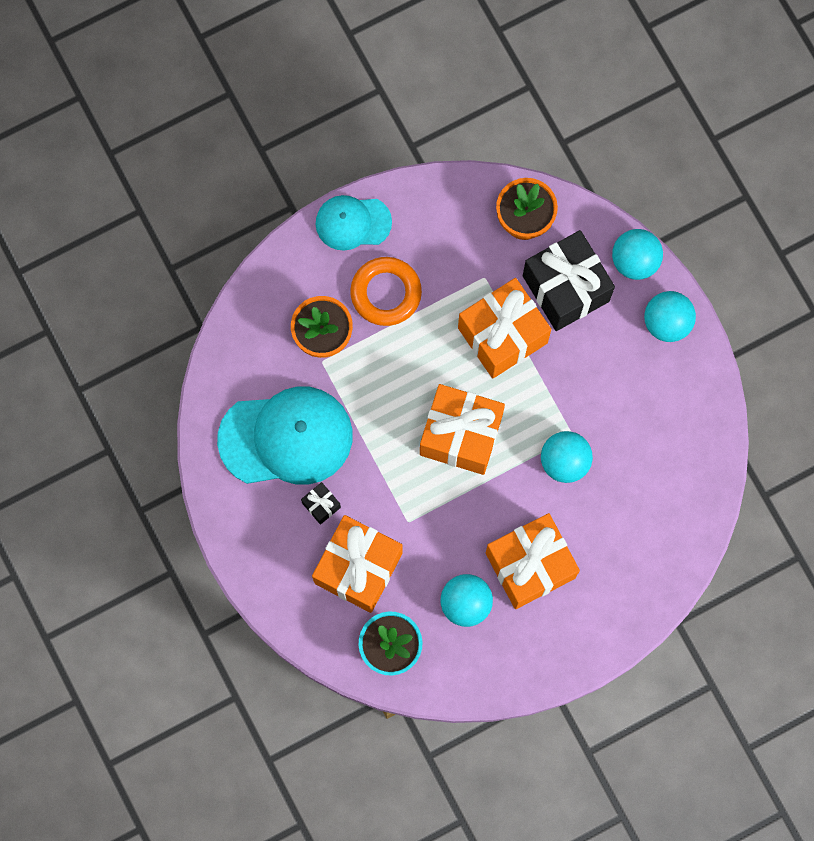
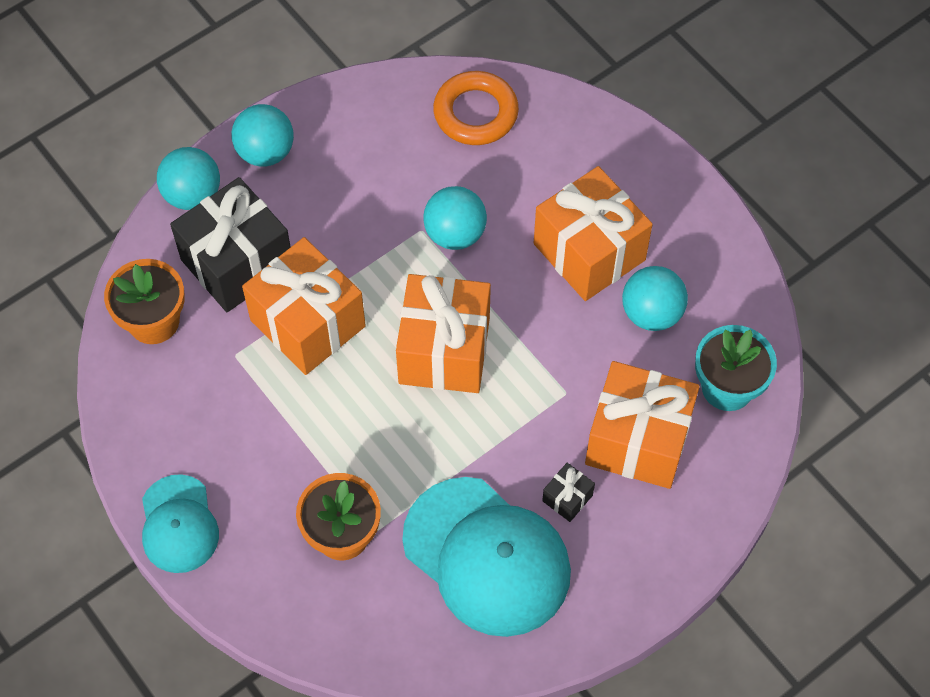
camera: 100 degrees left, 15 degrees down
(286, 437) = (487, 557): turquoise cap -> turquoise cap turned 150 degrees clockwise
(386, 293) = (271, 467): orange ring -> orange ring (475, 113)

